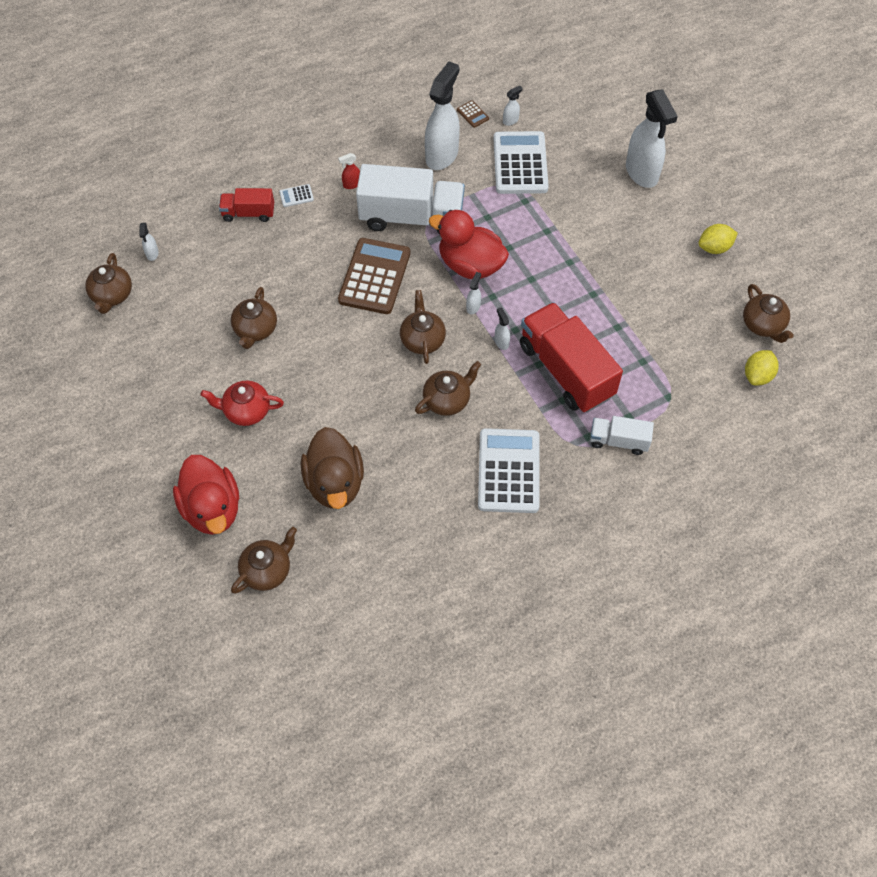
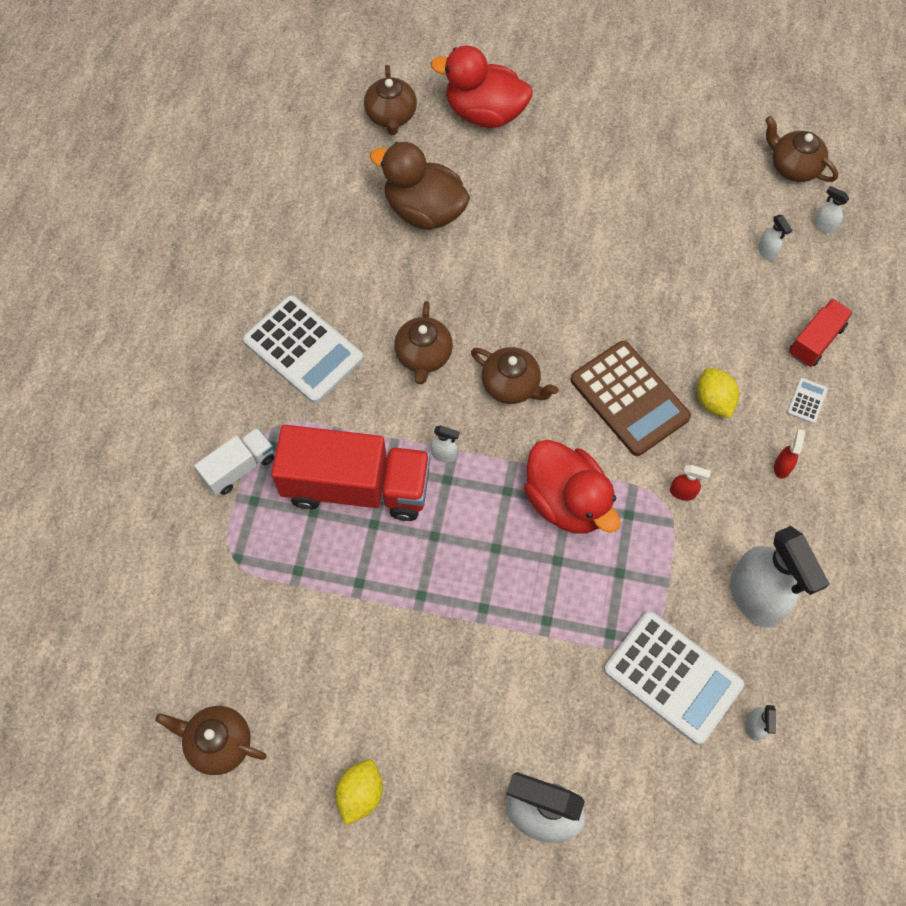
camera: 130 degrees right, 5 degrees up
(246, 411) = (562, 192): red teapot -> none
(255, 330) = (650, 254): brown teapot -> none
(411, 217) = (683, 492): white truck -> red spray bottle
(470, 265) = (566, 501): red duck -> red duck turned 75 degrees clockwise
(472, 114) = (799, 688): brown calculator -> none
(473, 307) = (510, 462): white spray bottle -> white spray bottle (767, 252)
(757, 375) = (172, 672): yellow lemon -> yellow lemon (713, 401)

